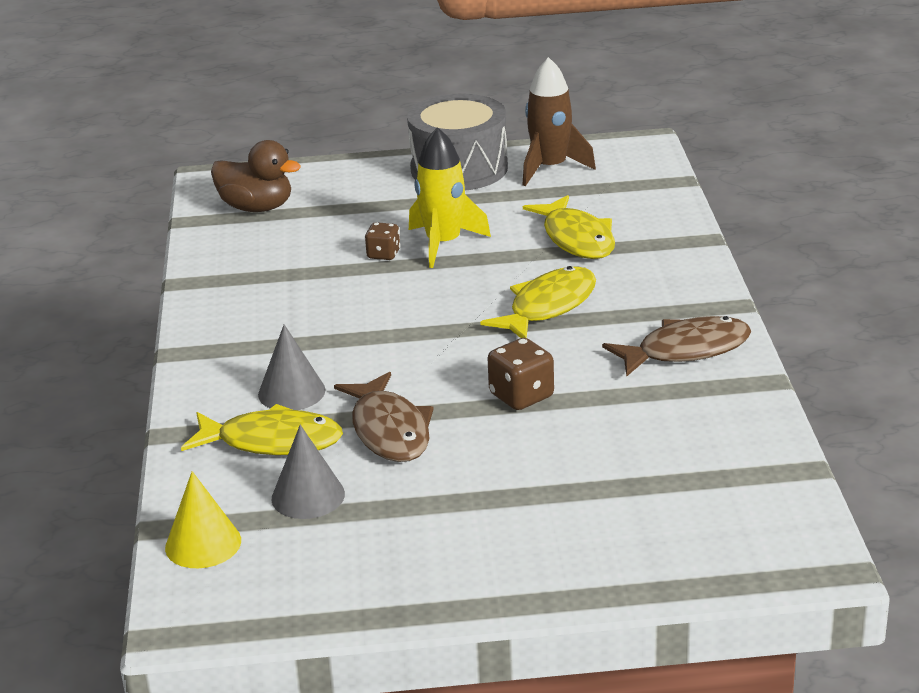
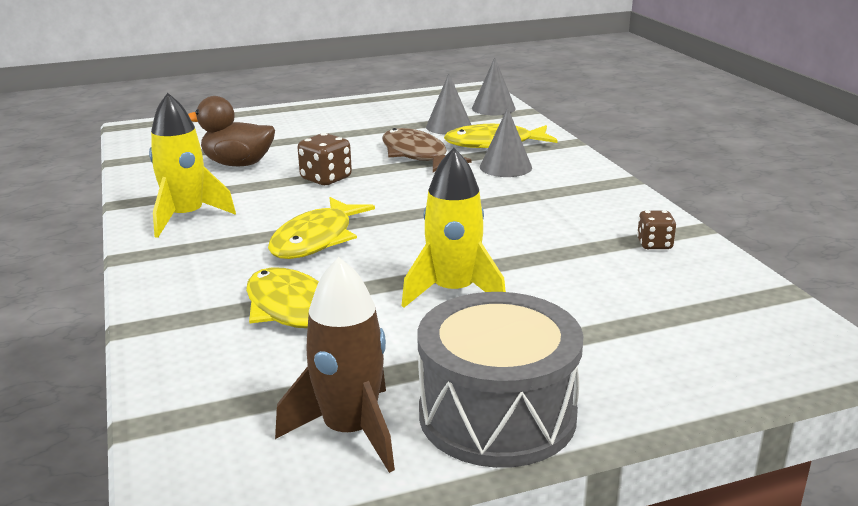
camera: 165 degrees right, 5 degrees down
(203, 544) = (493, 108): yellow cone -> grey cone
(257, 207) = (725, 317): brown duck -> brown duck (238, 164)
(383, 254) = (514, 273): brown dice -> brown dice (654, 244)
(686, 350) = (186, 217): brown fish -> yellow rocket

